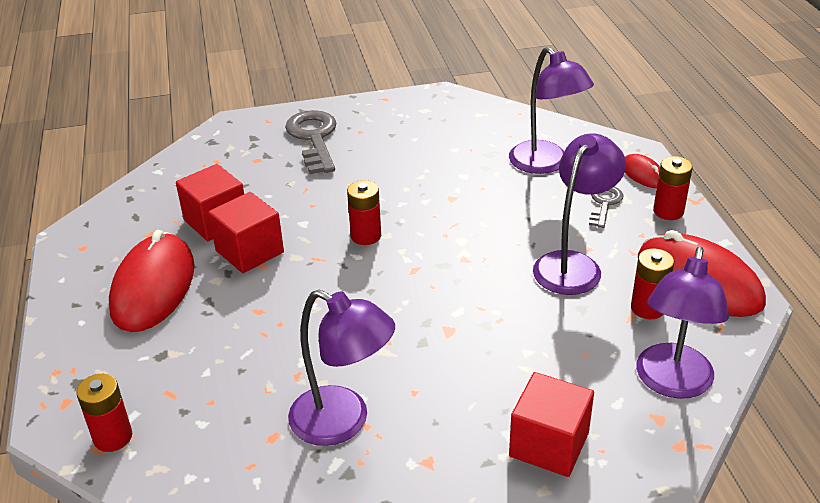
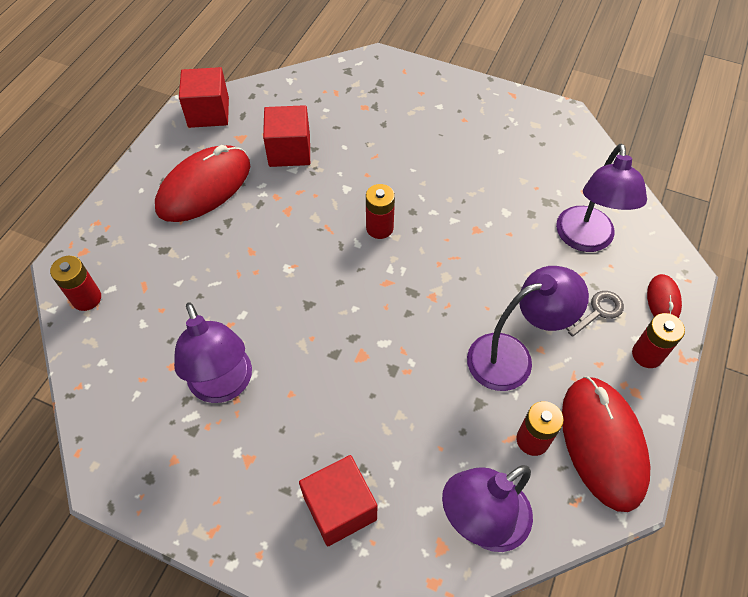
camera: 35 degrees right, 20 degrees up
(249, 251) = (288, 193): red cube -> red cube (208, 112)
(314, 138) = (423, 108): grey key -> none

